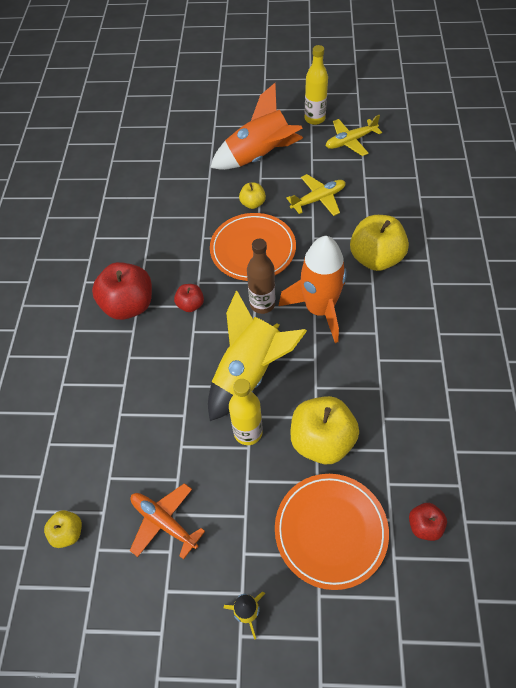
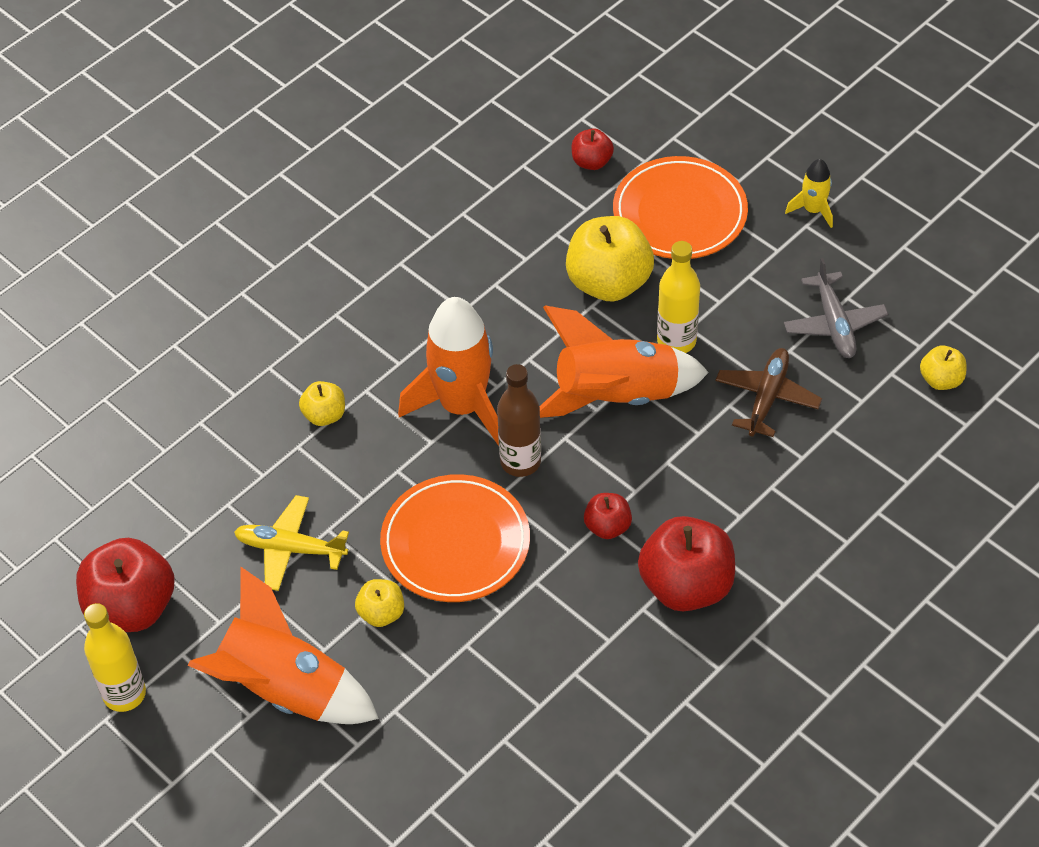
camera: 140 degrees left, 5 degrees down
(164, 522) = (834, 324): orange plane -> grey plane
(167, 436) = (767, 397): none -> brown plane
(249, 373) = (616, 396): yellow rocket -> orange rocket
(350, 141) = (131, 607): yellow plane -> red apple
(375, 258) = (324, 415): yellow apple -> yellow apple, size x0.51

